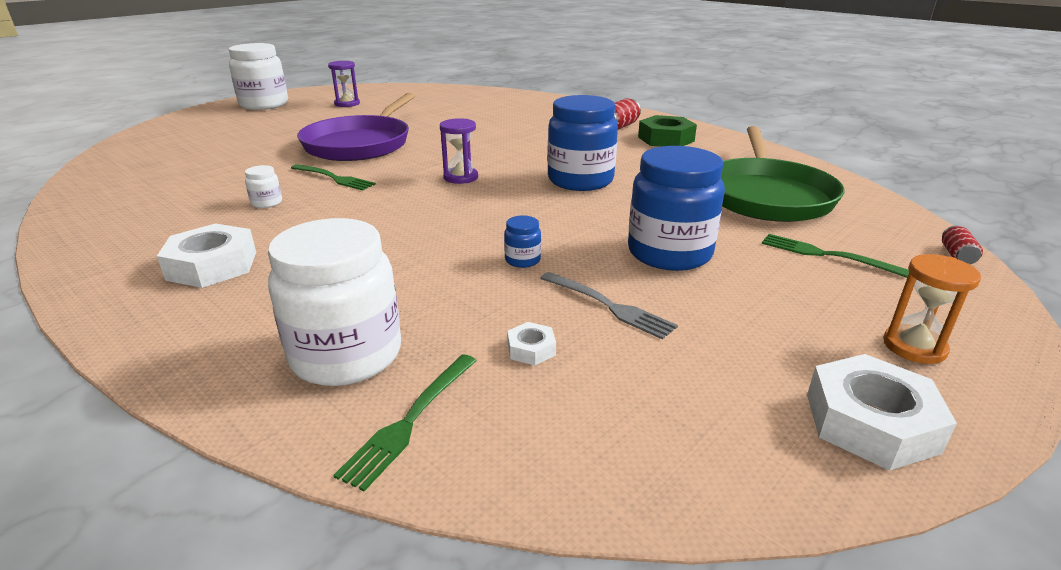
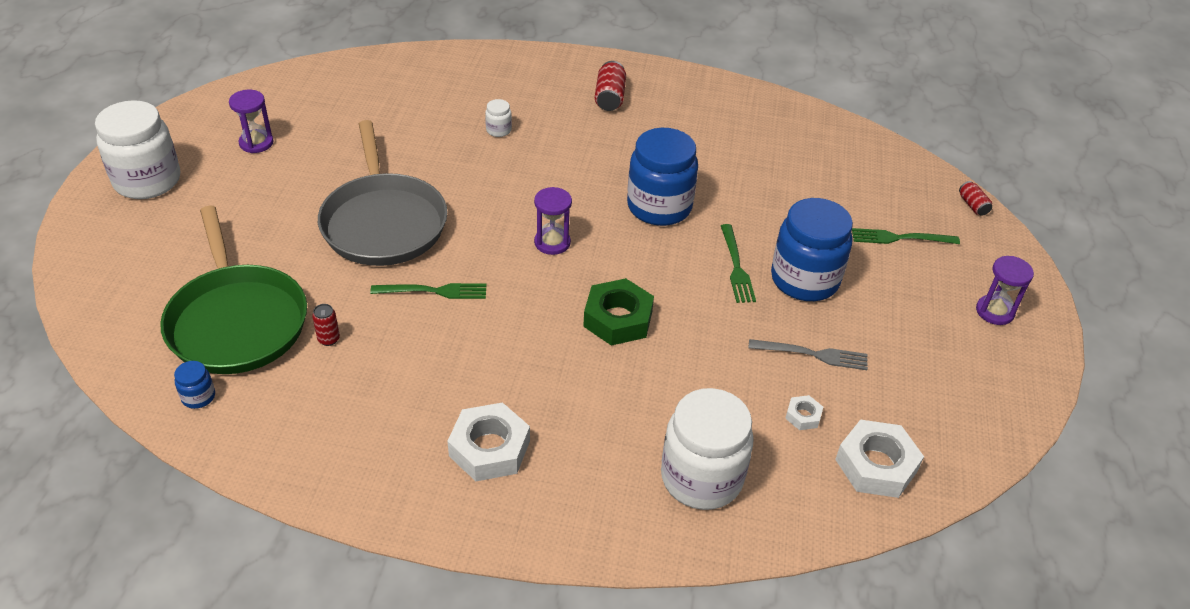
camera: 35 degrees left, 15 degrees up
(227, 180) = (329, 339): none -> red can
(267, 203) = (420, 354): white jar -> white jar (498, 130)
(360, 144) = (383, 222): purple pan -> grey pan
(409, 422) = (793, 503): green fork -> green fork (736, 267)
(522, 260) = (715, 333): blue jar -> blue jar (198, 397)
(666, 139) = (671, 106): green nut -> green nut (618, 319)
(766, 196) = (815, 174): green pan -> green pan (237, 321)
(870, 422) = (1005, 383): white nut -> white nut (876, 465)
(914, 347) = (994, 311): orange hourglass -> purple hourglass

